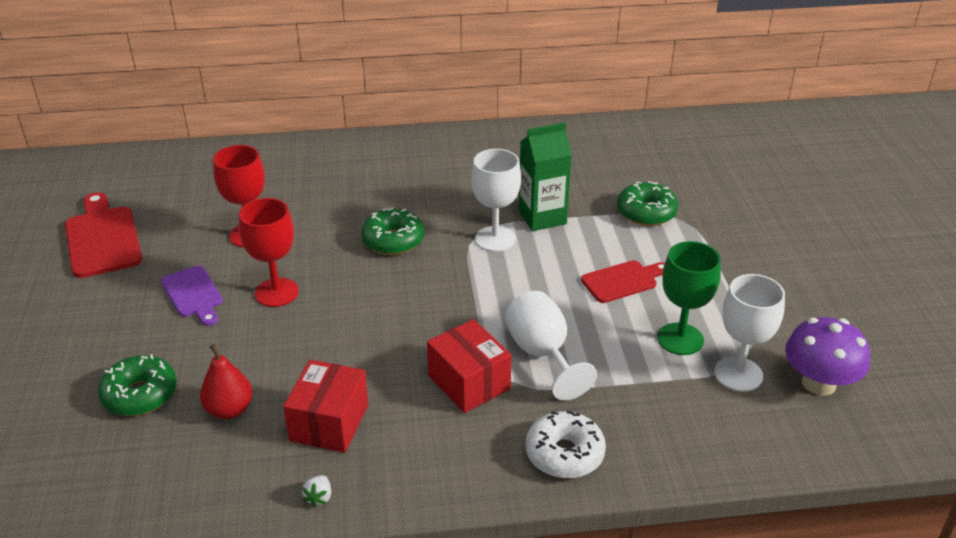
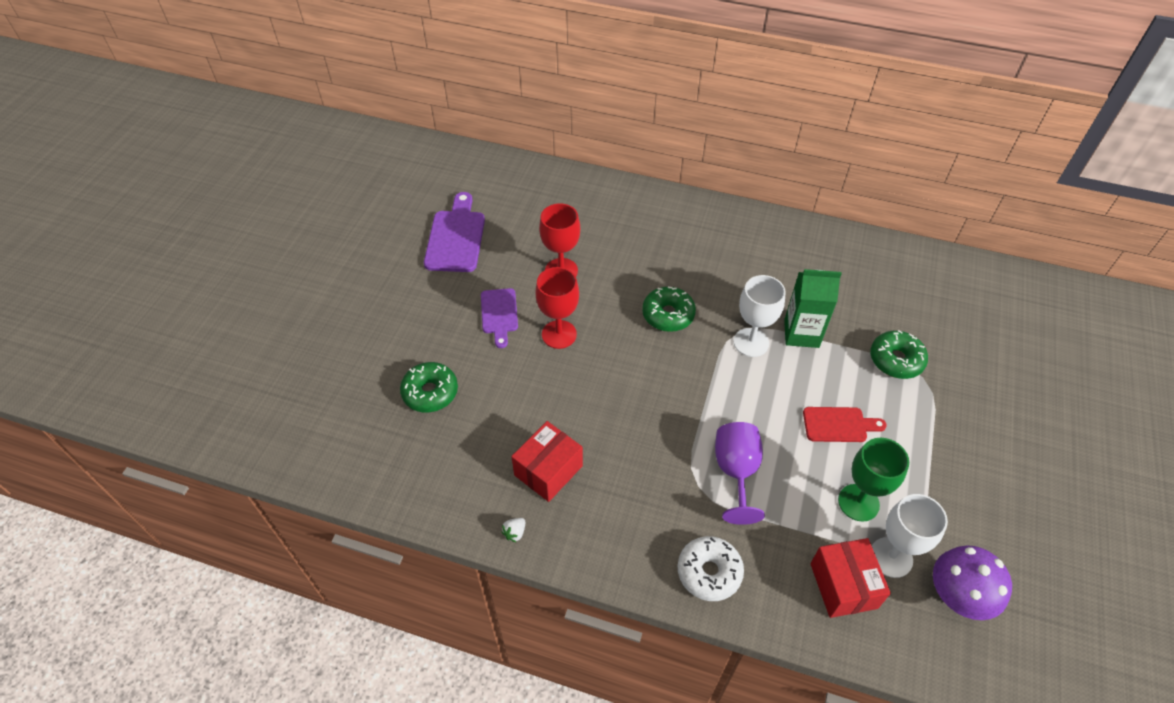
camera: 25 degrees right, 15 degrees up
(103, 238) = (456, 237): red cutting board -> purple cutting board
(229, 409) = (484, 430): red pear -> none
(469, 382) = (666, 476): red box -> red box (843, 585)
(542, 354) = (736, 472): white goblet -> purple goblet

